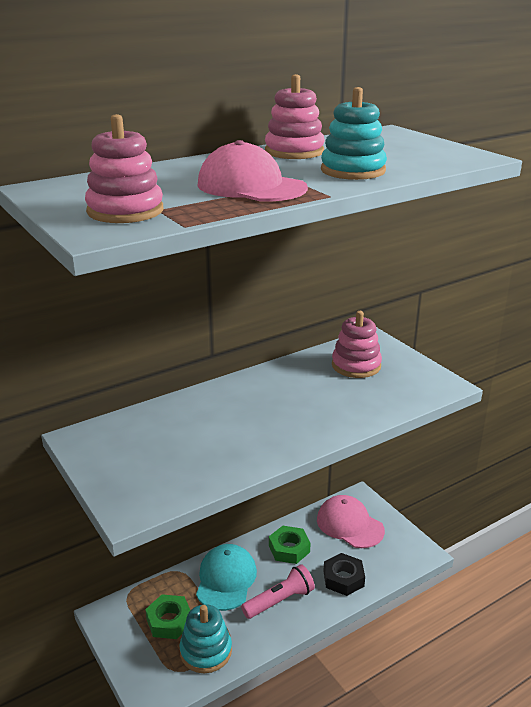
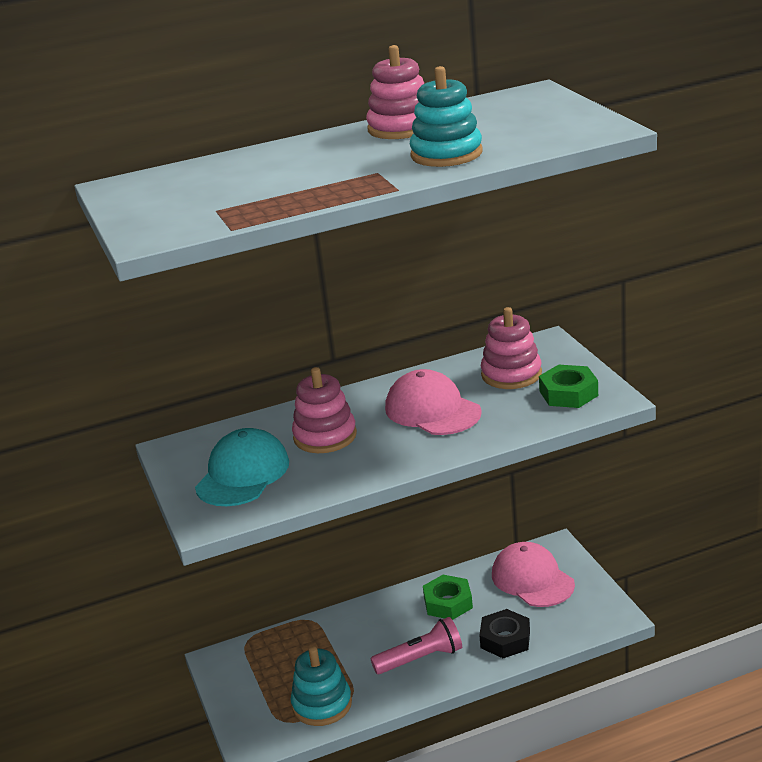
camera: 15 degrees right, 0 degrees up
(125, 211) = (184, 212): pink stacking toy -> pink stacking toy (325, 436)
(169, 621) = (288, 671): green nut -> green nut (568, 393)
(226, 579) = (363, 632): turquoise cap -> turquoise cap (242, 474)
(251, 186) = (323, 179): pink cap -> pink cap (432, 410)

